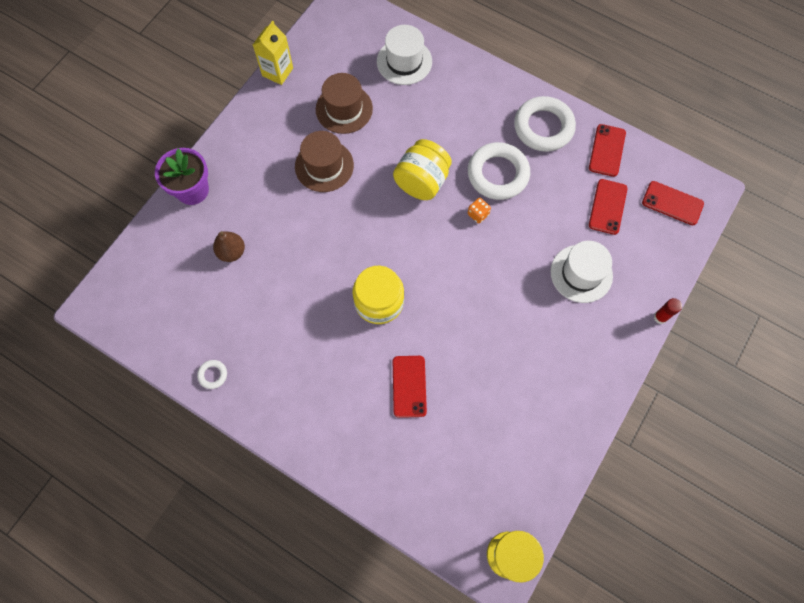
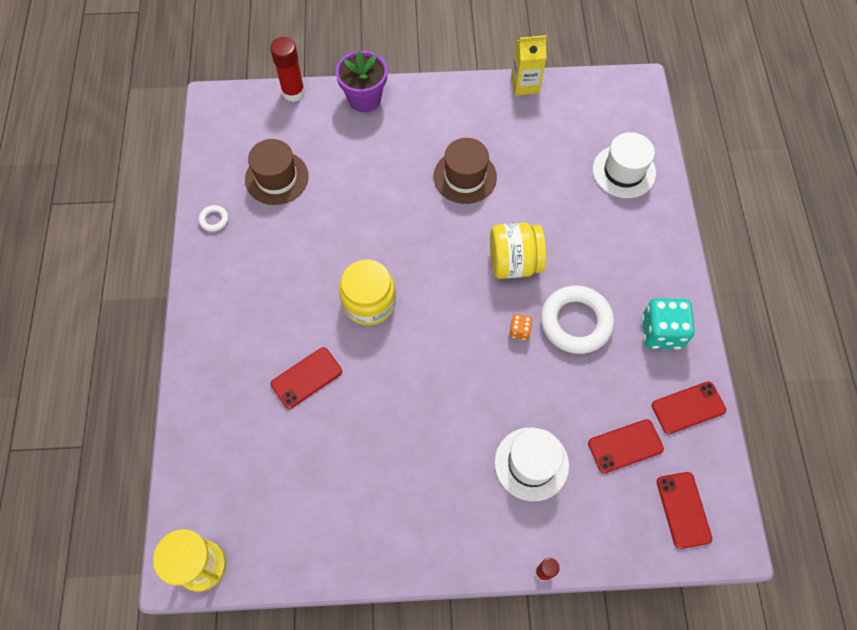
camera: 55 degrees right, 5 degrees down
(139, 239) = (293, 92): none -> red glue stick
(232, 252) = (331, 162): brown pear -> none
(344, 109) = (533, 156): brown hat -> brown hat (276, 178)
(543, 127) = (661, 332): white ring -> turquoise dice

